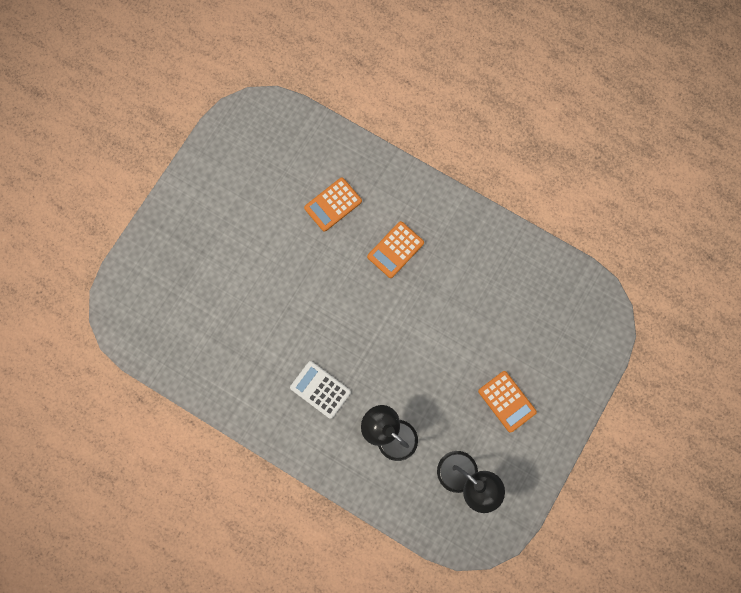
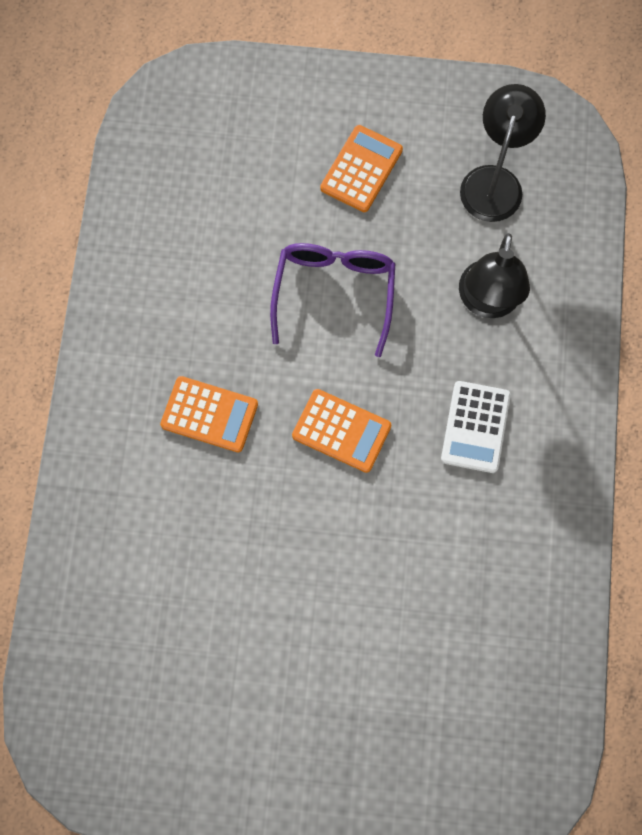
camera: 115 degrees left, 5 degrees down
(333, 204) = (178, 543): orange calculator -> orange calculator (341, 431)
(435, 348) = (334, 294): none -> purple glasses

